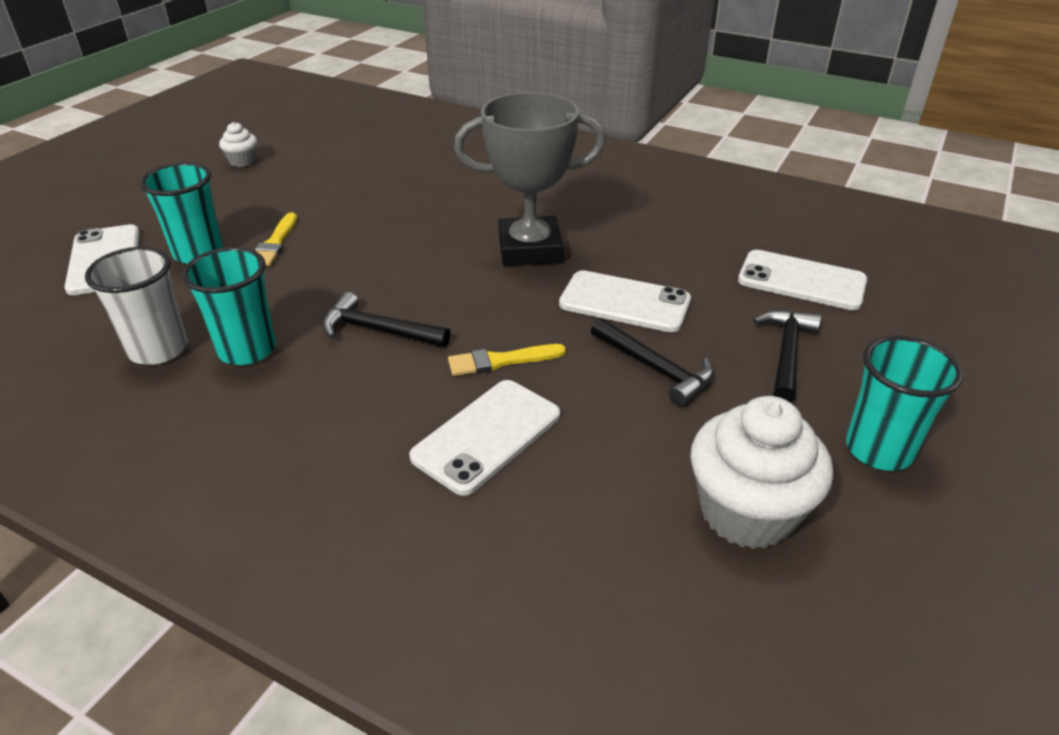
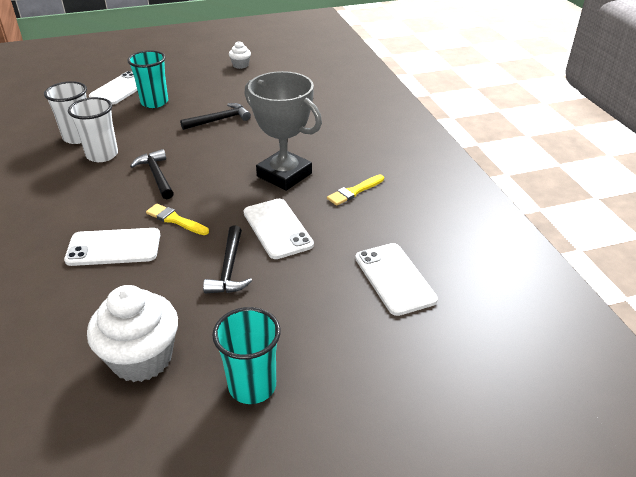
camera: 45 degrees right, 0 degrees up
(247, 350) = (102, 155): turquoise cup -> white cup
(275, 243) = (187, 113): yellow brush -> yellow brush (354, 191)
(786, 354) = (304, 308): black hammer -> black hammer (219, 120)

